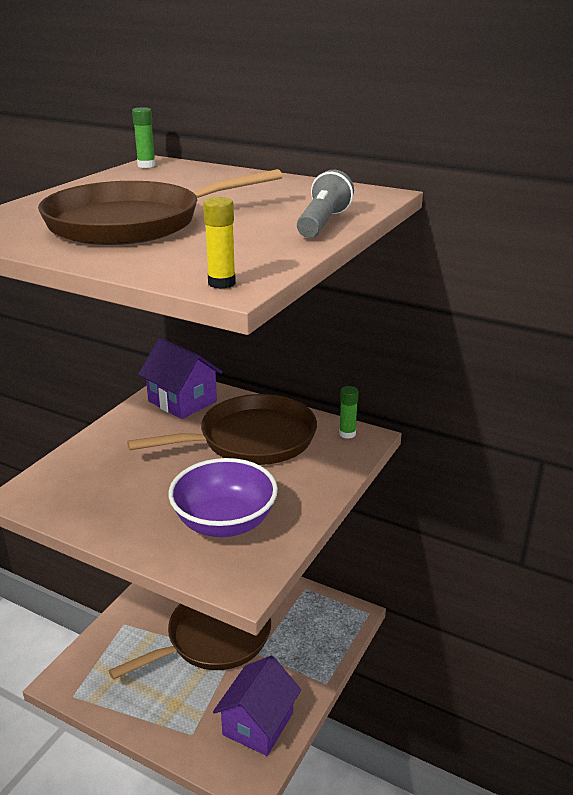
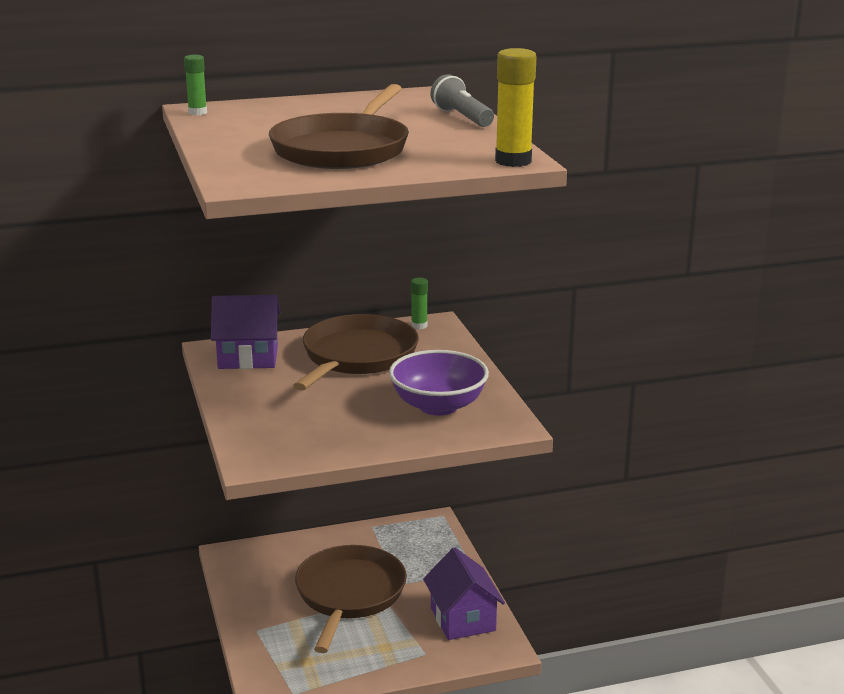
camera: 45 degrees left, 5 degrees down
(221, 283) = (513, 161): yellow glue stick -> yellow glue stick, size x1.72

